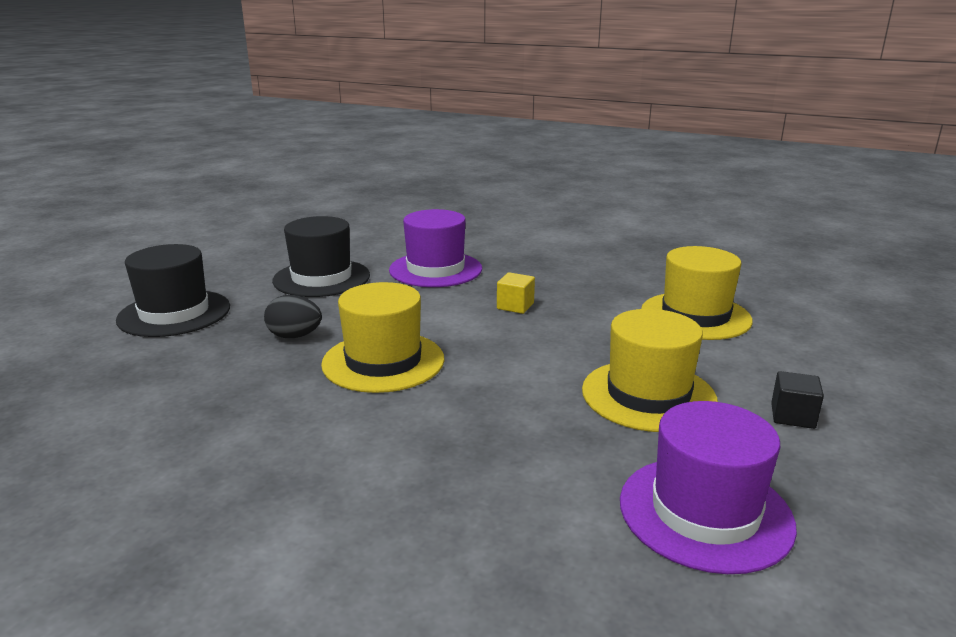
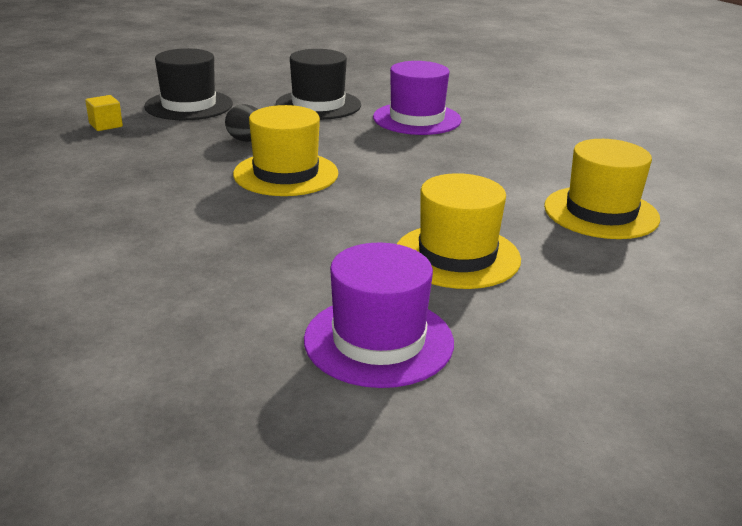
camera: 30 degrees right, 5 degrees up
(515, 306) = (443, 162): yellow cube -> yellow cube (106, 125)
(792, 416) = (563, 310): black cube -> none

